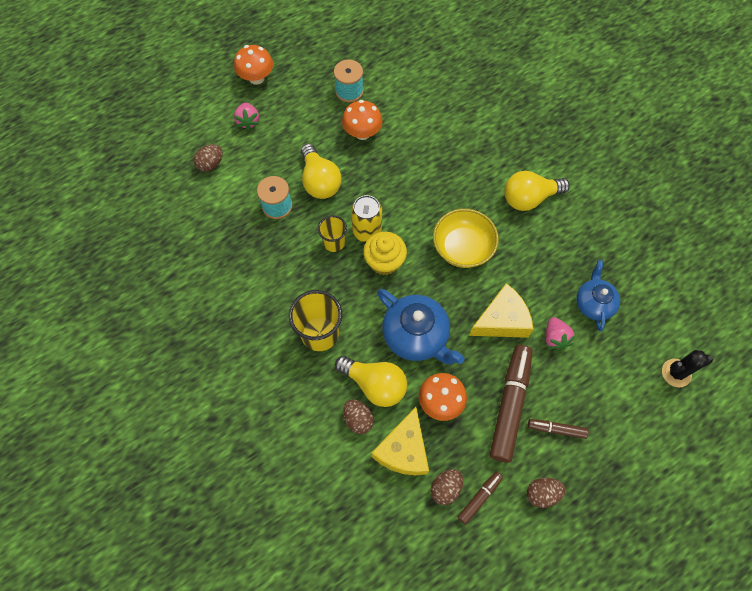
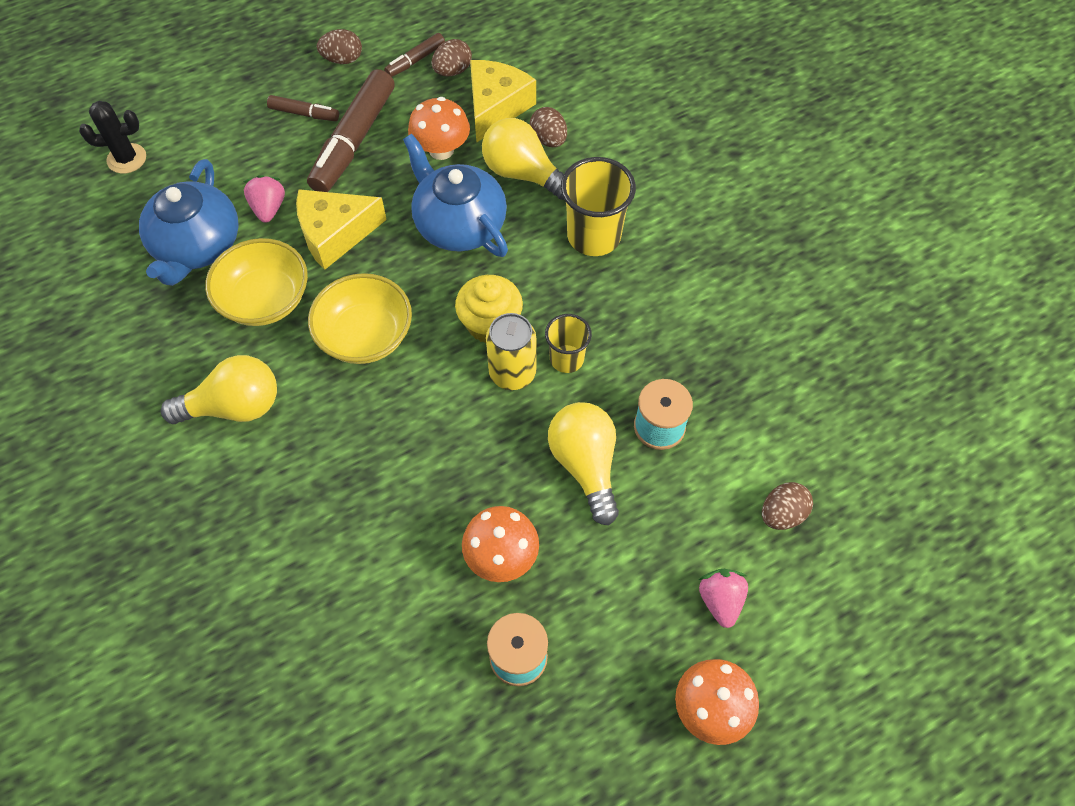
camera: 175 degrees left, 5 degrees down
(534, 267) = (265, 300): none -> yellow bowl
(593, 303) = (197, 246): blue teapot -> blue teapot, size x1.55

